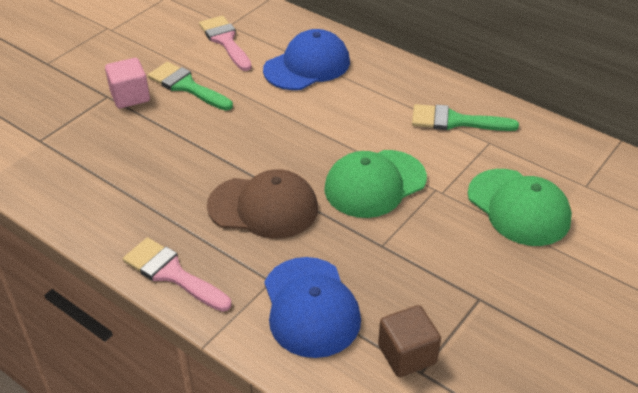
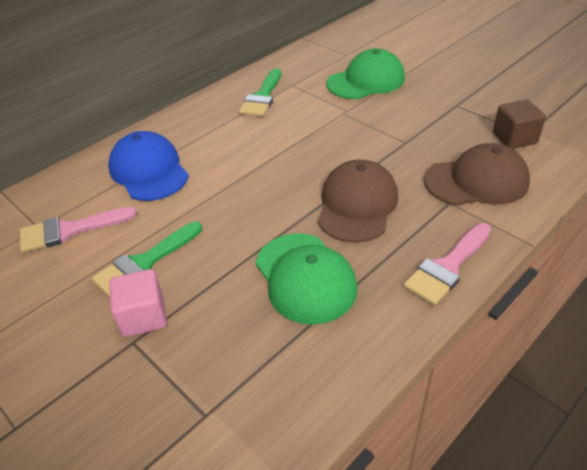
camera: 80 degrees left, 0 degrees up
(310, 307) = (476, 181): blue cap -> brown cap
(375, 184) = (333, 141): green cap -> green cap (305, 277)

